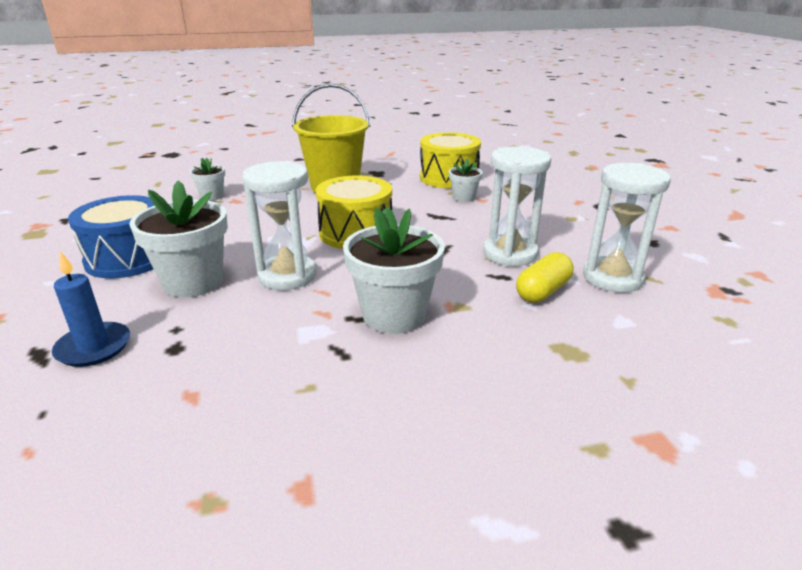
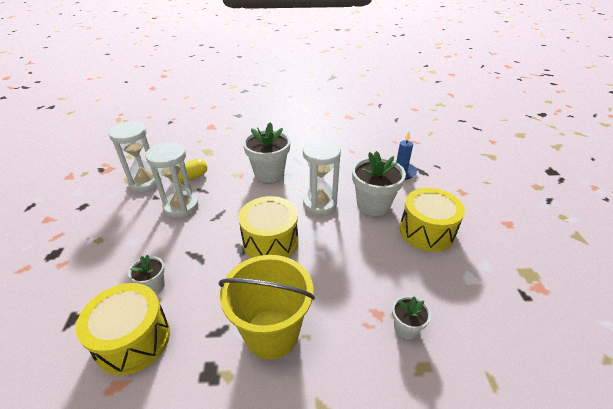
camera: 170 degrees left, 10 degrees up
(128, 258) = (426, 231): blue drum -> yellow drum

